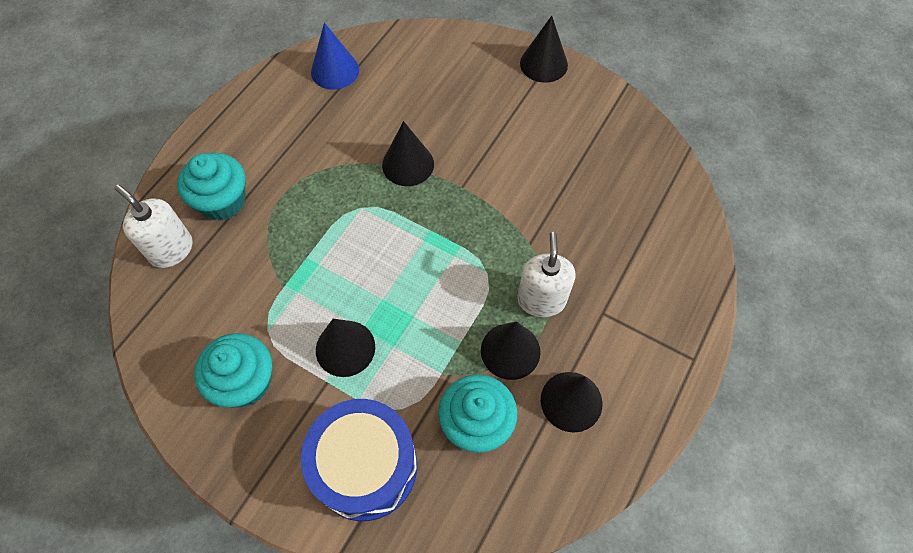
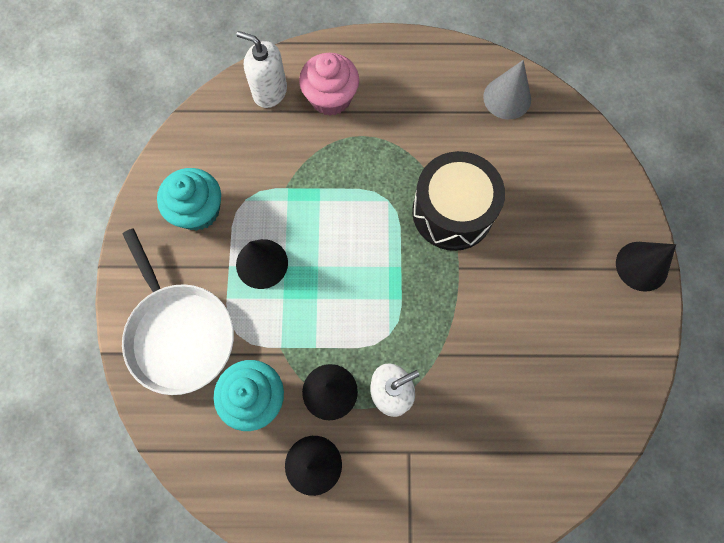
camera: 60 degrees right, 10 degrees up
(171, 250) = (270, 92): white soap dispenser -> white soap dispenser turned 75 degrees counterclockwise
(222, 201) = (330, 98): turquoise cupcake -> pink cupcake
(335, 70) = (507, 98): blue cone -> grey cone
(365, 467) = (179, 334): blue drum -> white pan
(408, 164) = (452, 212): black cone -> black drum

